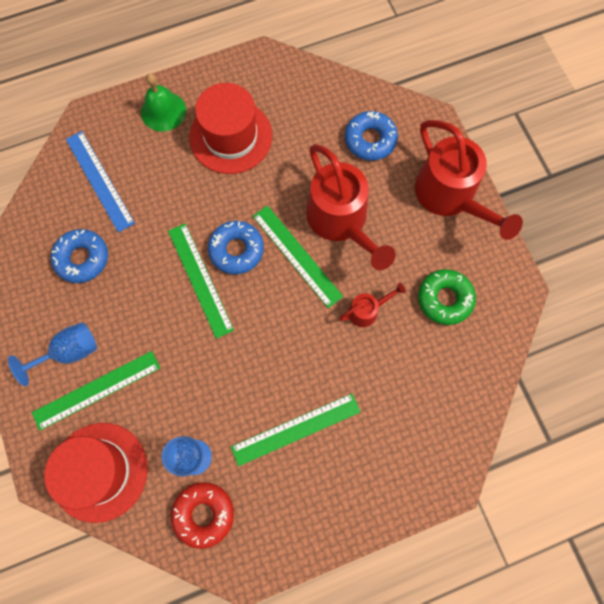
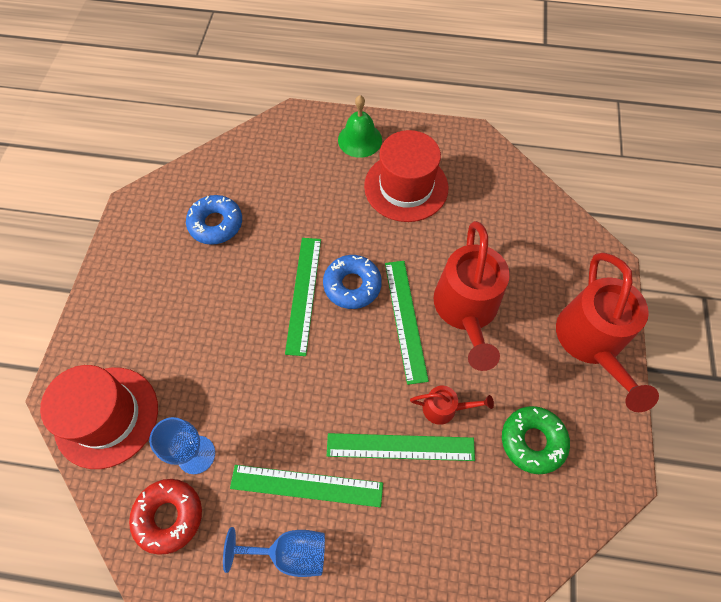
camera: 30 degrees right, 10 degrees down
(69, 352) = (153, 296): blue goblet -> blue goblet (290, 552)
(97, 390) = (153, 341): green ruler -> green ruler (400, 447)
(100, 180) = (271, 169): blue ruler -> none
(370, 140) = (536, 251): blue donut -> none

